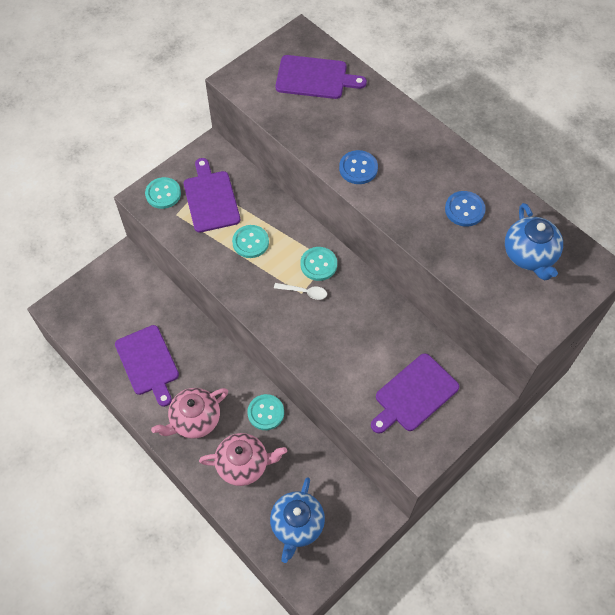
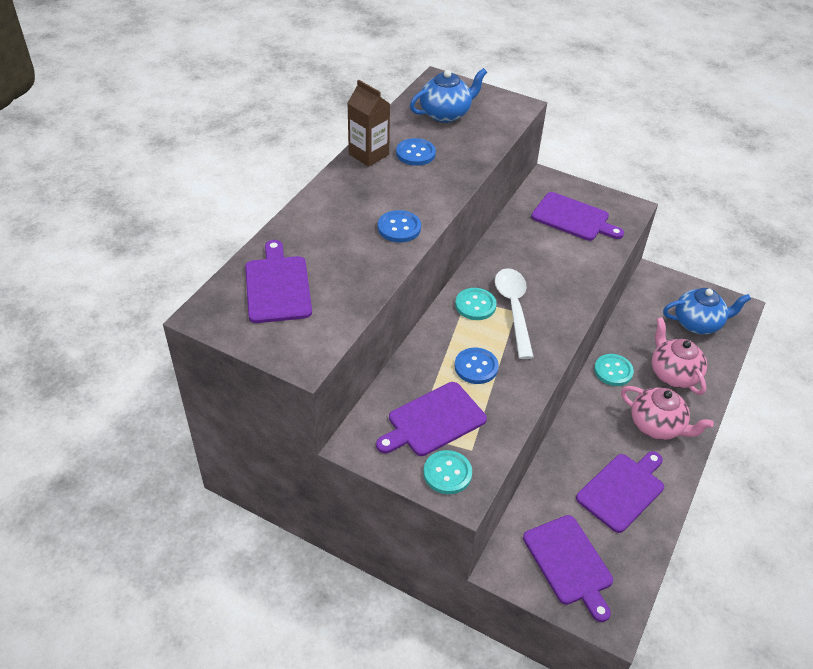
camera: 110 degrees left, 15 degrees down
(108, 300) = (569, 563): none -> purple cutting board
(250, 242) = (476, 367): turquoise button -> blue button
(304, 292) = (513, 309): white spoon -> white spoon, size x1.99
(471, 172) = (368, 154): none -> brown carton

